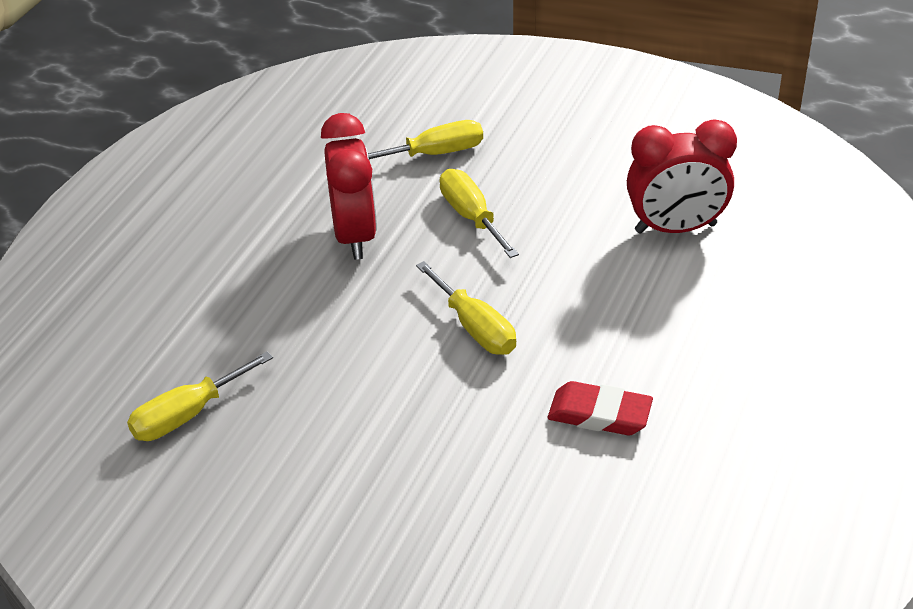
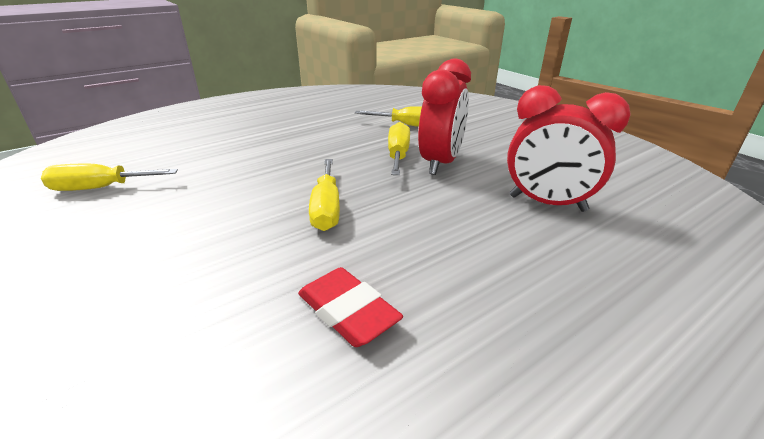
camera: 30 degrees right, 10 degrees down
(354, 235) = (319, 143): red clock -> red clock (440, 163)

